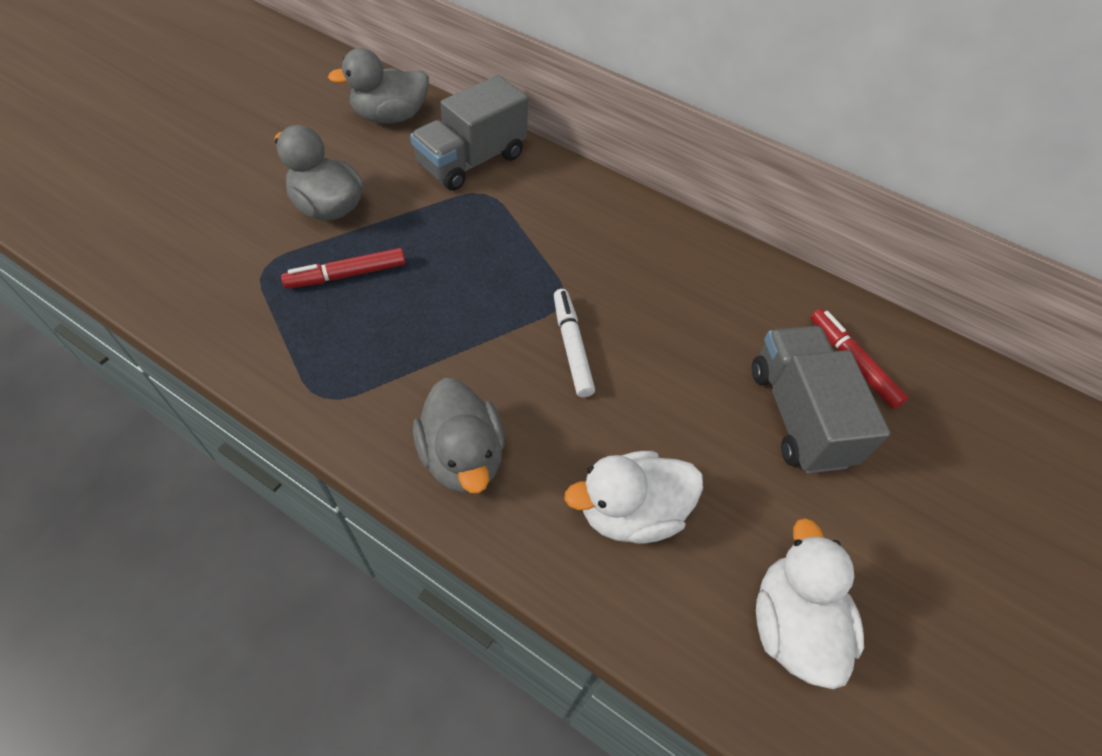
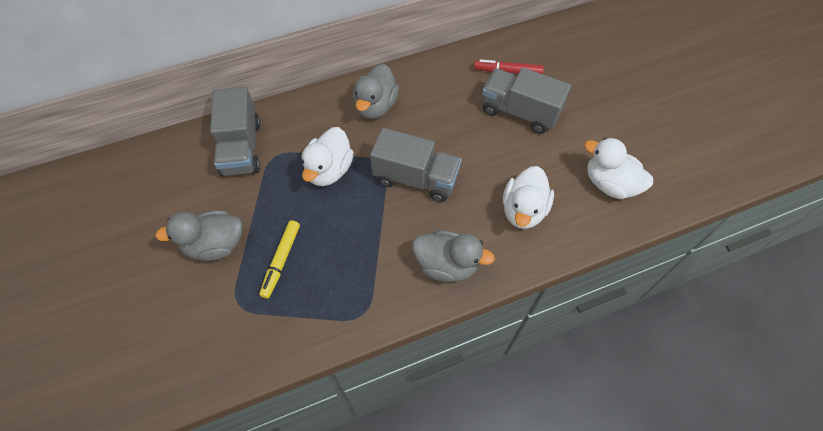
camera: 50 degrees left, 5 degrees up
(347, 275) = (281, 261): red marker -> yellow marker
(390, 117) = (161, 170): grey duck -> grey duck (375, 106)
(508, 252) = (329, 170): none -> white duck
(571, 347) = (416, 178): white marker -> grey truck

